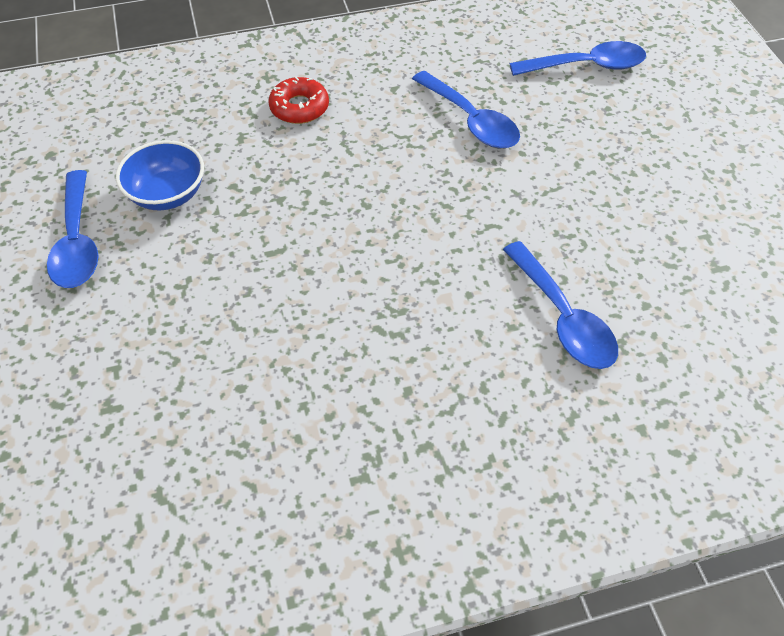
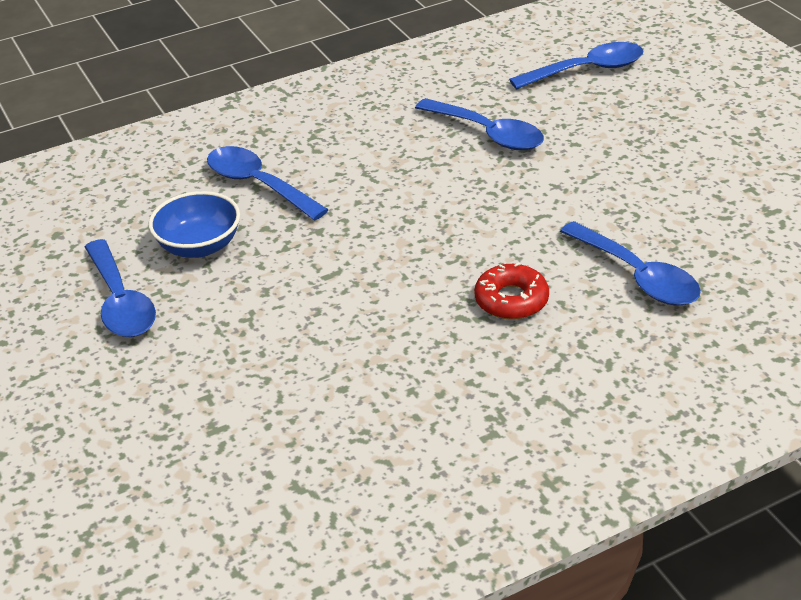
camera: 10 degrees left, 15 degrees down
(243, 136) = (258, 184): none -> blue spoon
(299, 107) = (307, 151): red donut -> red donut (511, 300)

